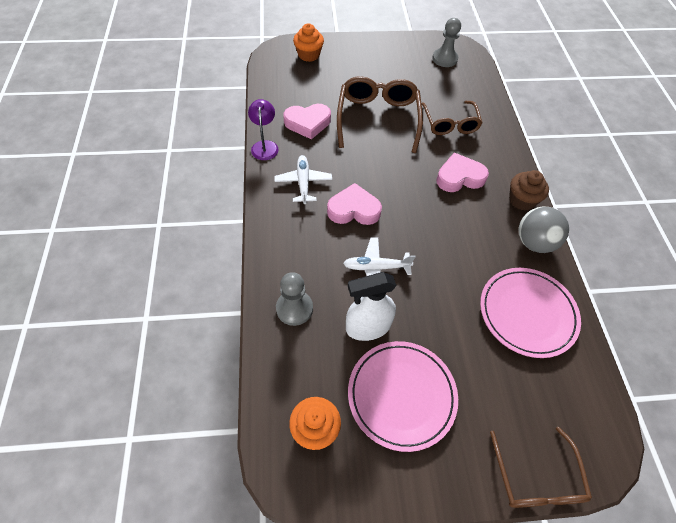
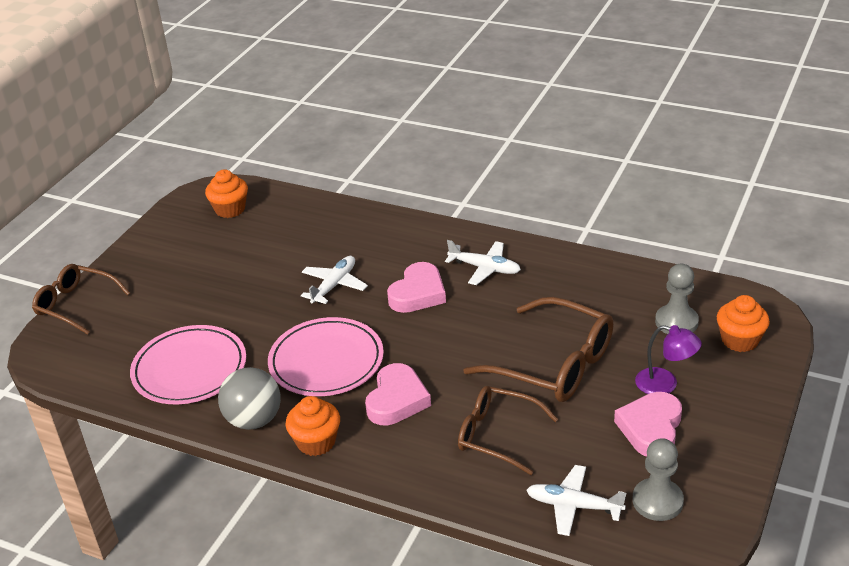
camera: 125 degrees right, 20 degrees down
(265, 146) = (564, 254): purple lamp -> purple lamp (665, 384)
(294, 308) = (338, 224): grey pawn -> grey pawn (676, 322)
(308, 123) = (584, 298): pink heart -> pink heart (651, 428)
(367, 327) = (280, 260): white spray bottle -> none
(401, 395) = (207, 259): pink plate -> pink plate (326, 361)
(471, 83) = (573, 506): none -> white plane
(522, 200) = (316, 442): brown cupcake -> orange cupcake

